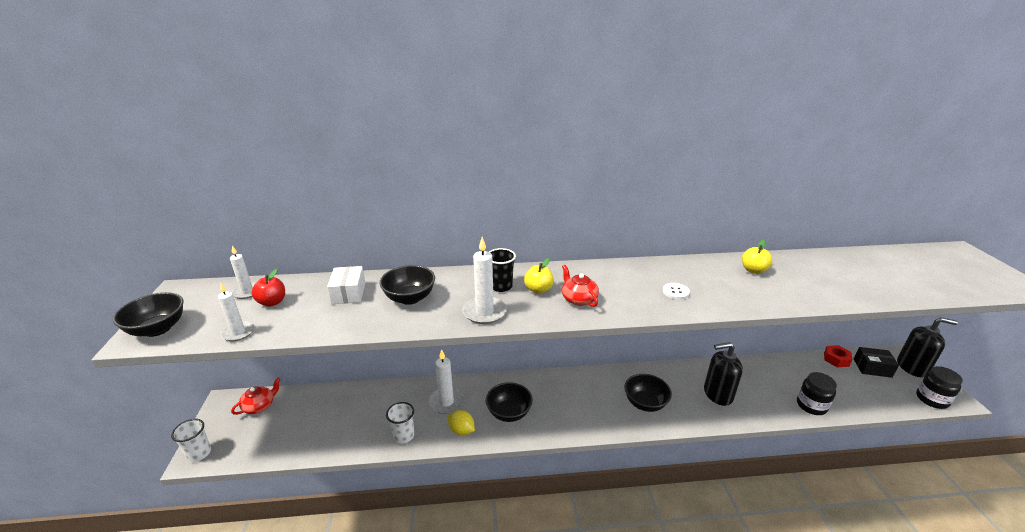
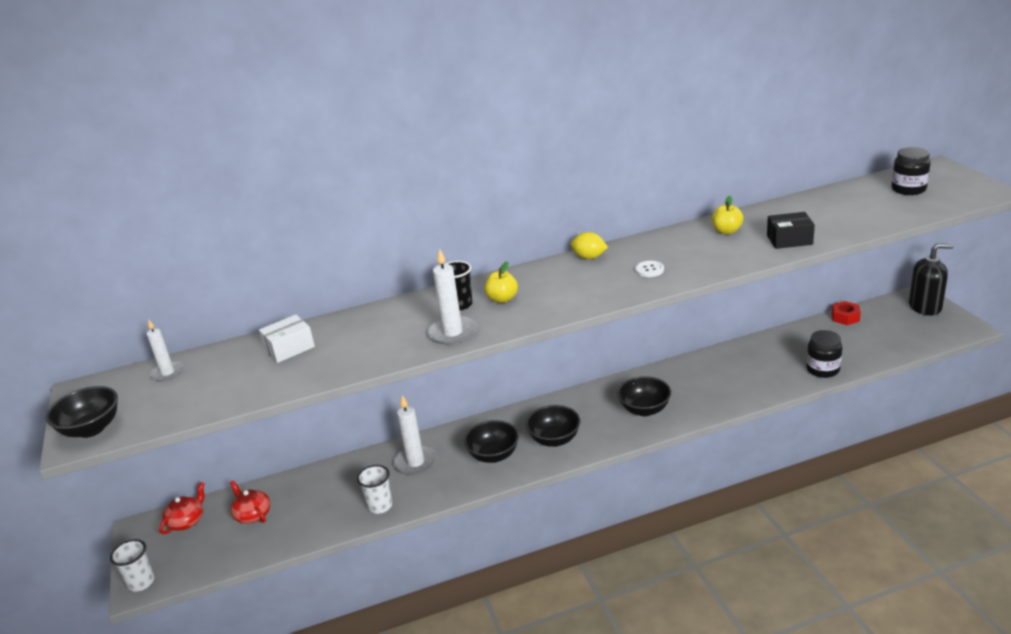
camera: 10 degrees left, 0 degrees up
(238, 332) = (189, 411): white candle -> none
(272, 302) = (206, 376): red apple -> none
(348, 293) = (289, 348): white box -> white box turned 75 degrees clockwise
(410, 298) = (363, 338): black bowl -> black bowl (554, 439)
(461, 430) = (445, 485): yellow lemon -> yellow lemon (589, 257)
(578, 299) = (549, 298): red teapot -> red teapot (252, 514)
(717, 394) = (722, 382): black soap dispenser -> none
(872, 368) = (884, 317): black box -> black box (789, 240)
(932, 399) = (945, 334): black jar -> black jar (908, 189)

